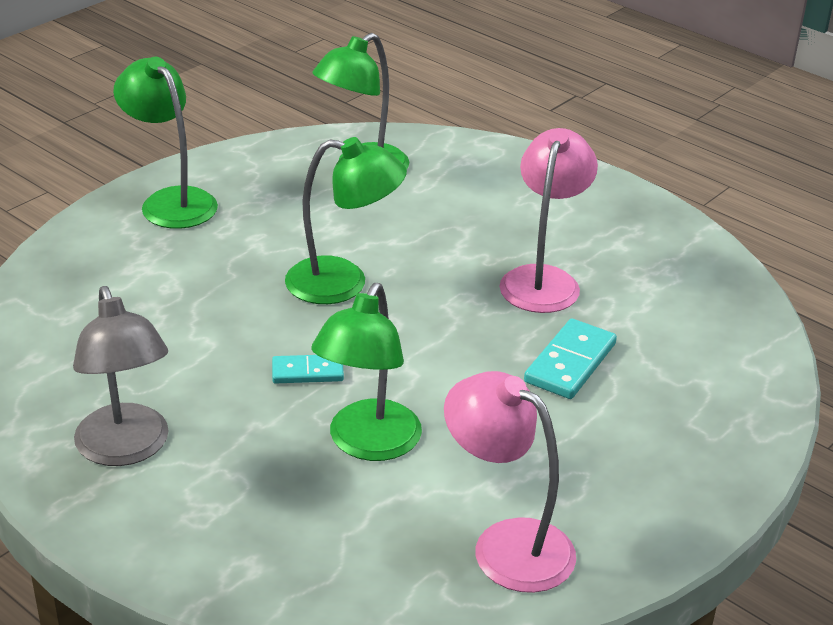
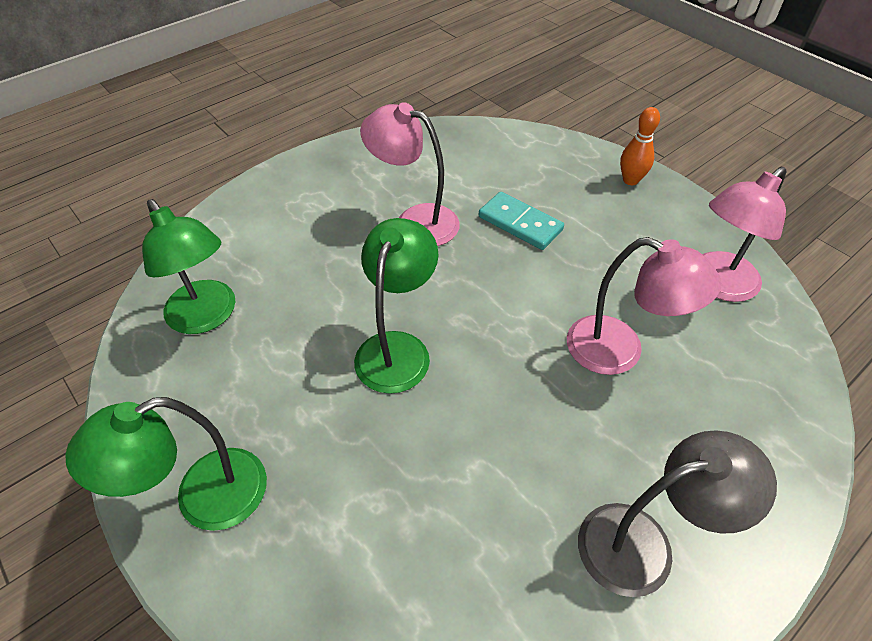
camera: 80 degrees left, 15 degrees up
(307, 372) = (527, 385): turquoise domino -> none
(367, 444) = (619, 351): green lamp -> pink lamp
(710, 471) = (630, 180): none -> orange bowling pin

